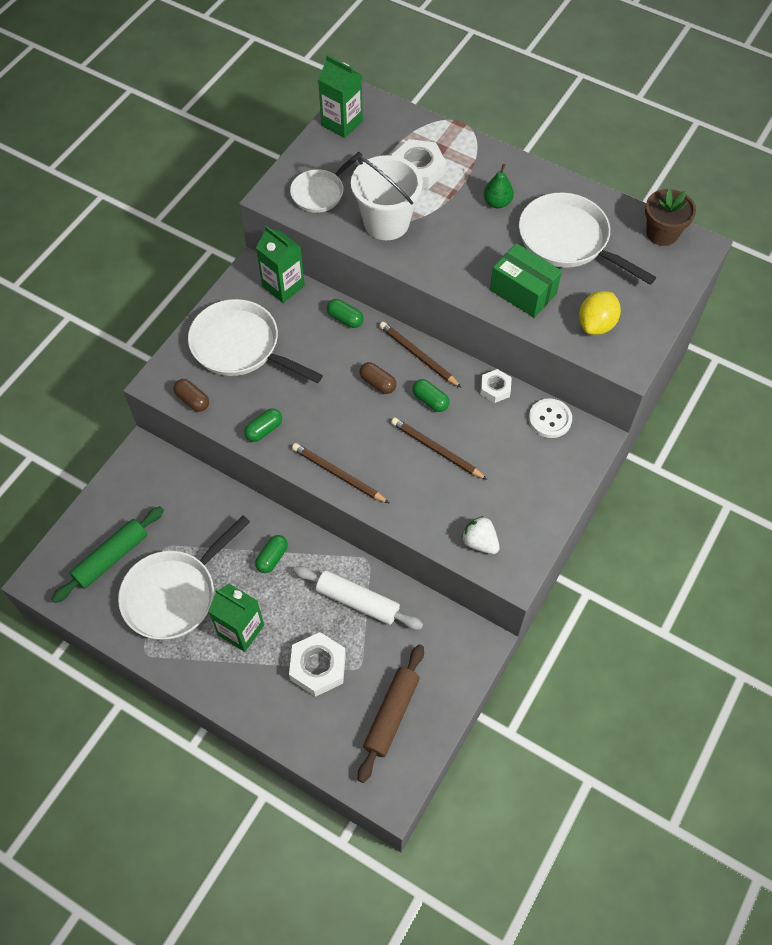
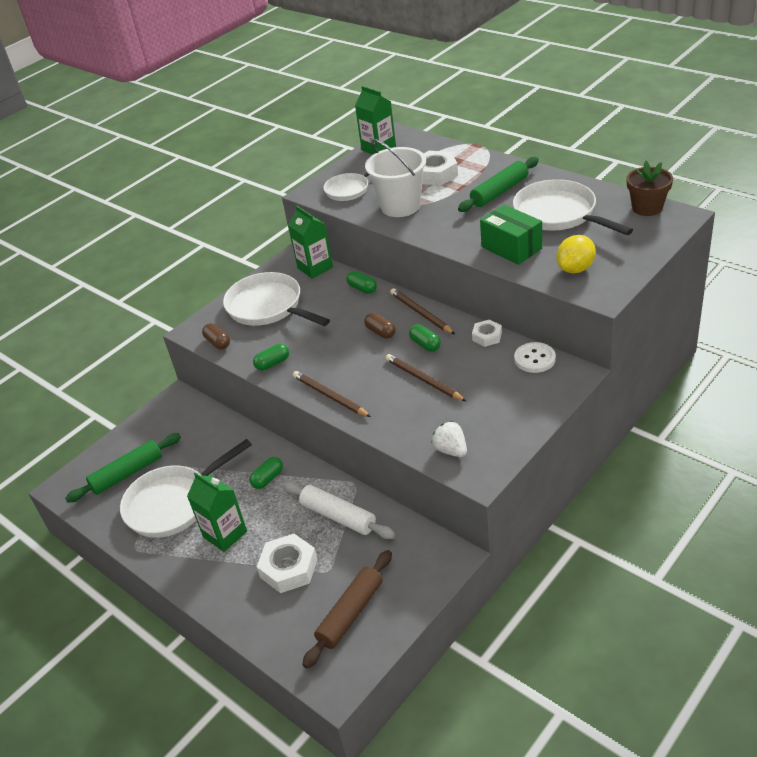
camera: 15 degrees right, 20 degrees down
(497, 202) = (499, 192): green pear -> green rolling pin

